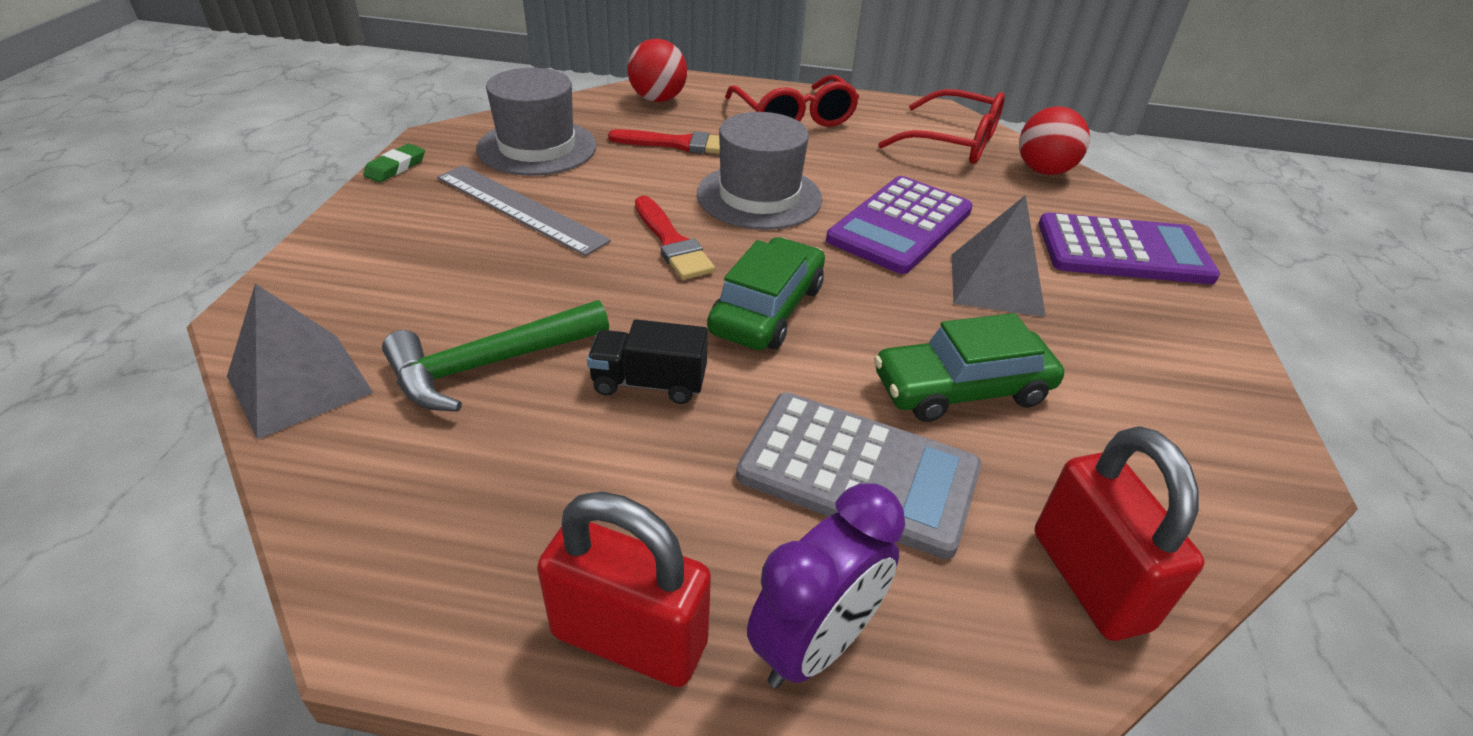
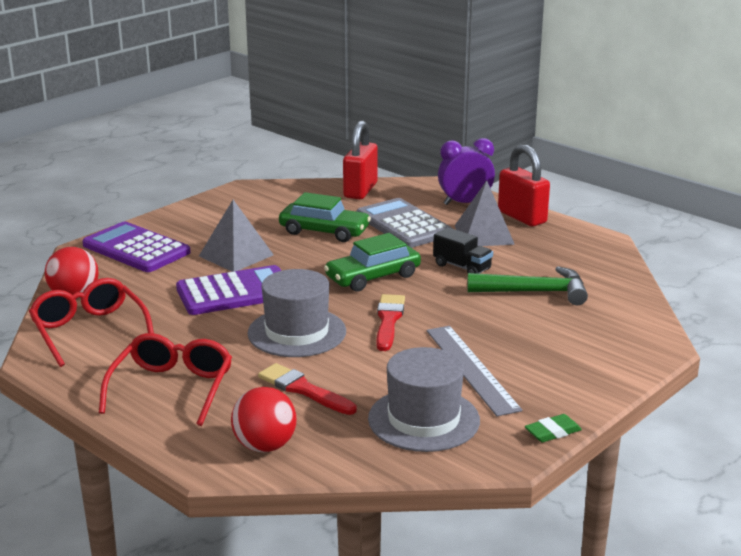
camera: 145 degrees left, 15 degrees down
(299, 384) = (631, 308): grey pyramid -> grey pyramid (484, 235)

